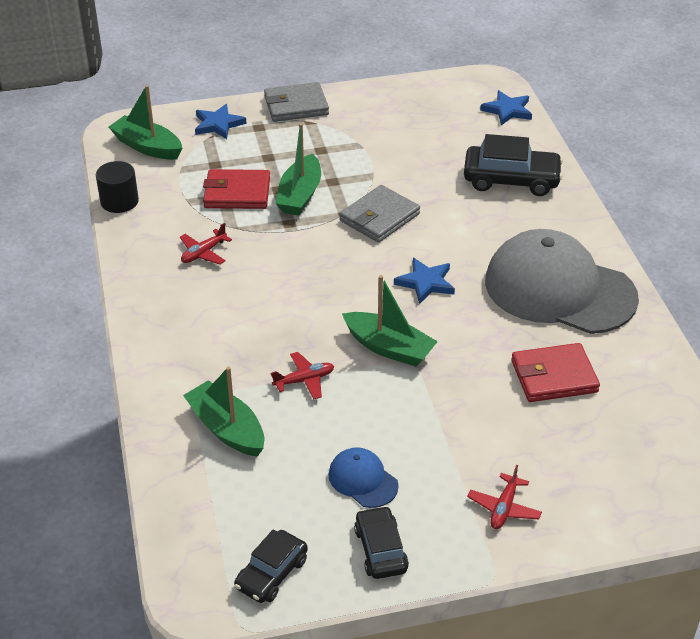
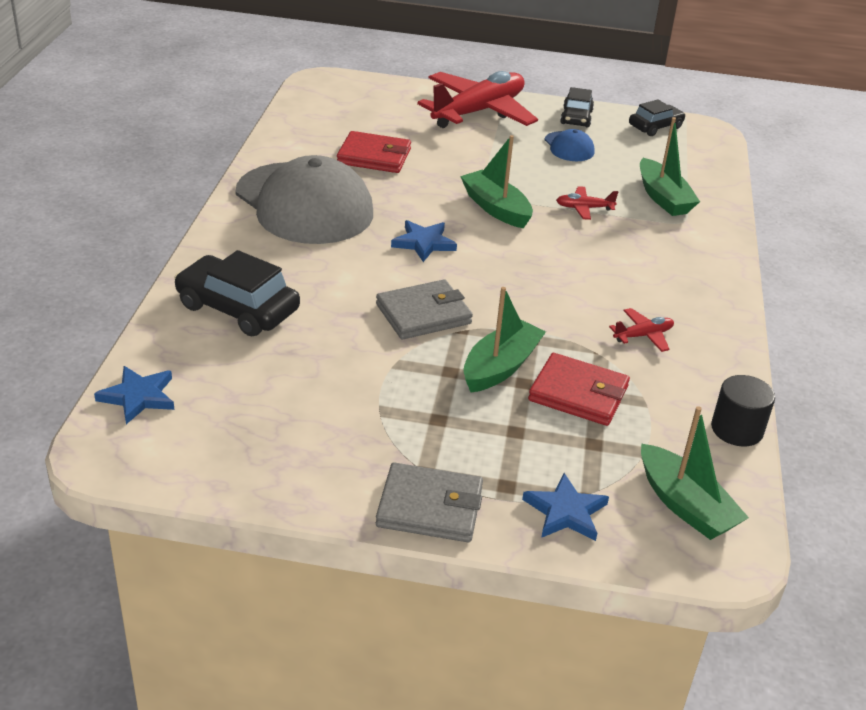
camera: 160 degrees left, 5 degrees down
(504, 508) = (478, 112): red plane -> red plane, size x2.45

